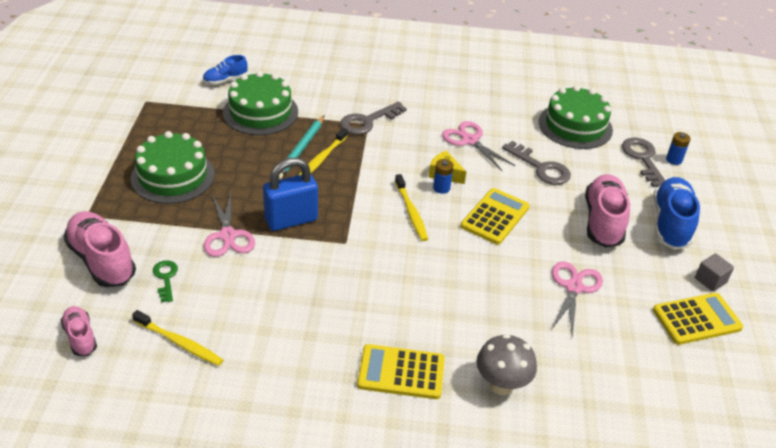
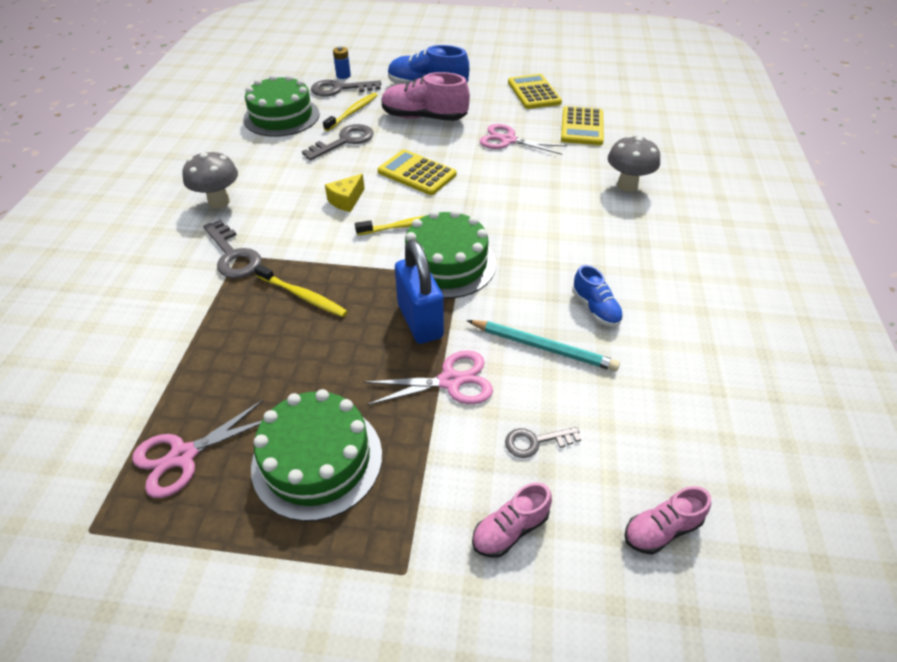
camera: 85 degrees left, 5 degrees up
(102, 260) = (510, 529): pink shoe -> pink shoe, size x0.55
(165, 278) = (535, 442): green key -> grey key
(180, 343) = (641, 413): yellow toothbrush -> yellow toothbrush (353, 112)
(225, 80) = (70, 413): blue shoe -> blue shoe (595, 308)
(260, 112) = (178, 363): green cake -> green cake (446, 263)
(300, 150) = (279, 316): turquoise pencil -> turquoise pencil (543, 347)
(401, 372) = (631, 239): yellow calculator -> yellow calculator (582, 127)
(434, 106) = (219, 202): none -> grey mushroom
(441, 188) = (370, 204): blue battery -> none
(470, 140) = (291, 180): pink scissors -> pink scissors (183, 456)
(710, 280) = (491, 81): grey cube -> none

